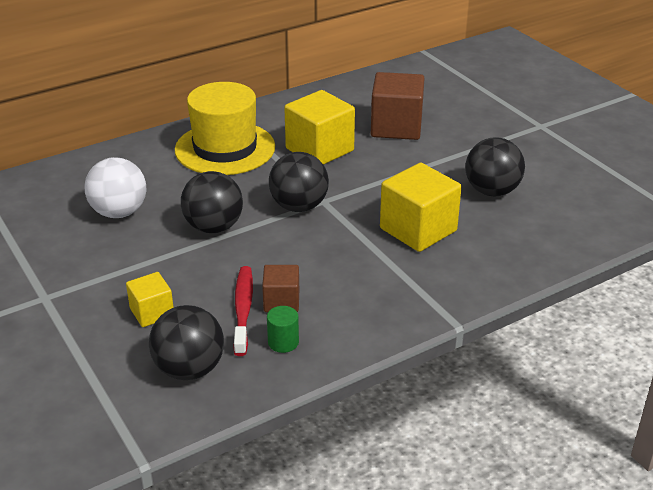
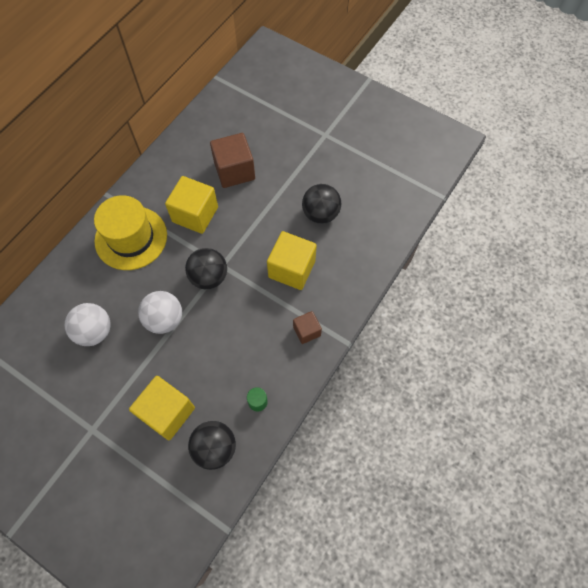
camera: 25 degrees left, 30 degrees up
(152, 312) = (167, 412): yellow cube -> yellow cube, size x1.80
(214, 227) = (164, 319): black ball -> white ball
(243, 309) = (221, 385): red toothbrush -> none
(281, 301) = (240, 368): brown cube -> brown cube (306, 331)

